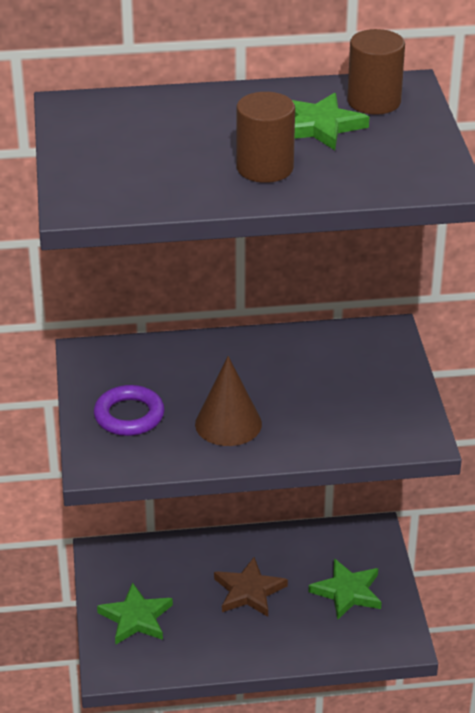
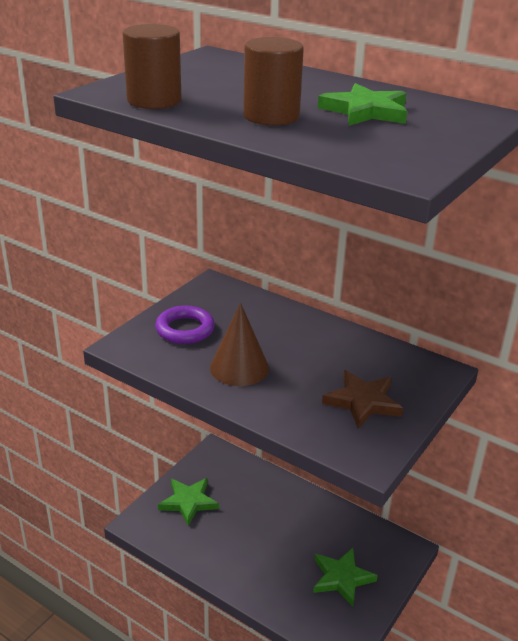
camera: 40 degrees right, 5 degrees down
(249, 591) = (275, 532): brown star -> brown star (362, 402)
(374, 102) = (440, 113): brown cylinder -> brown cylinder (154, 101)

